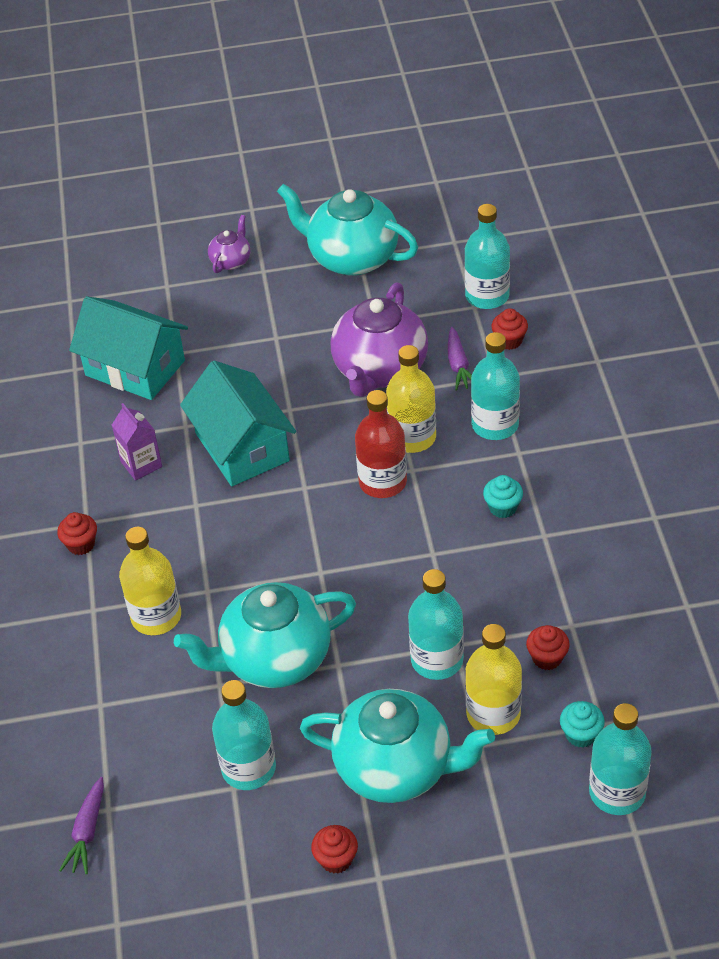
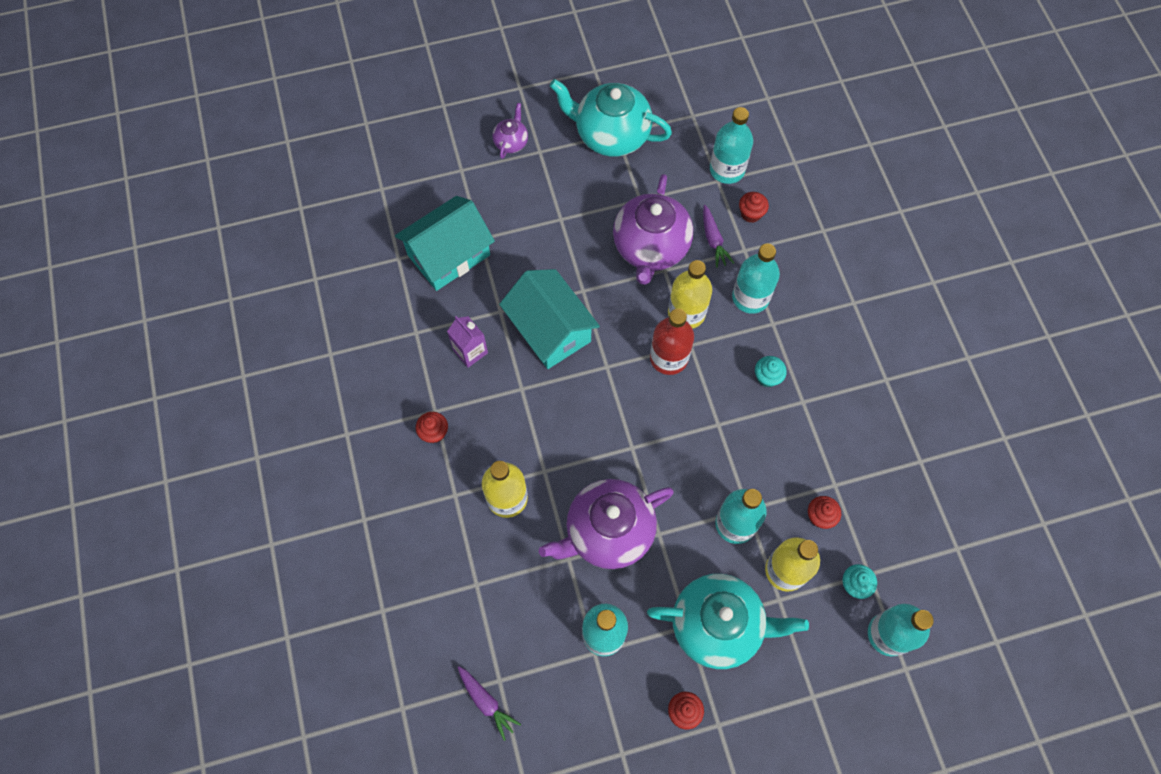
camera: 10 degrees left, 20 degrees up
(87, 831) = (486, 702): purple carrot -> purple carrot turned 45 degrees counterclockwise
(135, 368) = (449, 255): turquoise house -> turquoise house turned 60 degrees counterclockwise
(274, 659) = (608, 532): turquoise teapot -> purple teapot

